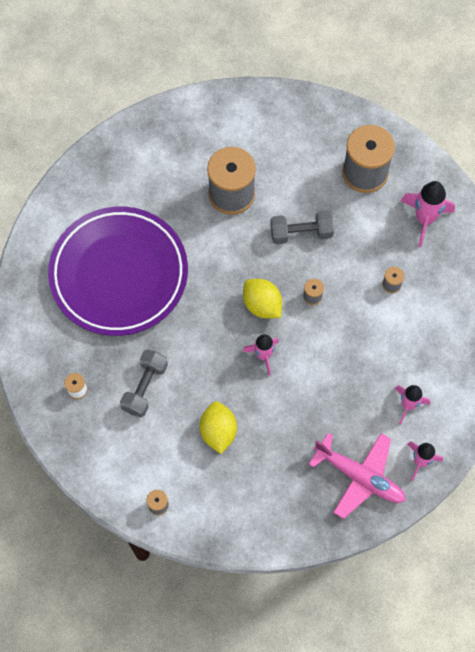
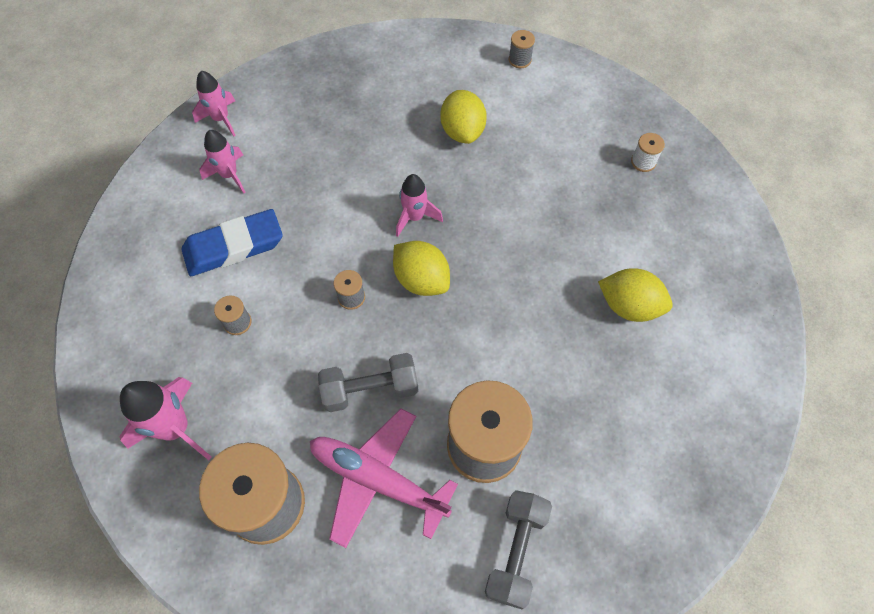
camera: 175 degrees right, 5 degrees down
(119, 274) = (629, 306): purple plate -> yellow lemon
(145, 387) = (560, 170): grey dumbbell -> grey dumbbell (516, 551)
(359, 476) = (293, 100): pink plane -> pink plane (378, 479)
(399, 342) = (234, 246): none -> blue eraser

